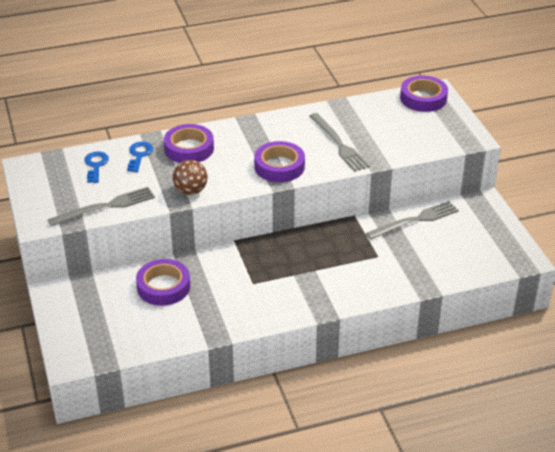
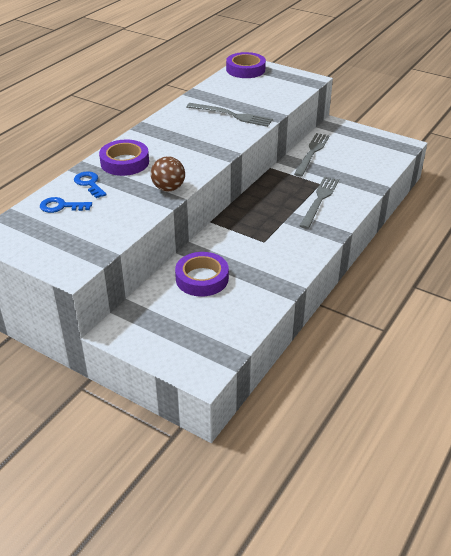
camera: 40 degrees left, 0 degrees up
(95, 165) = (61, 206): blue key -> blue key turned 45 degrees counterclockwise
(105, 207) = (114, 230): grey fork -> grey fork (319, 200)
(279, 166) = (211, 145): purple tape -> none

